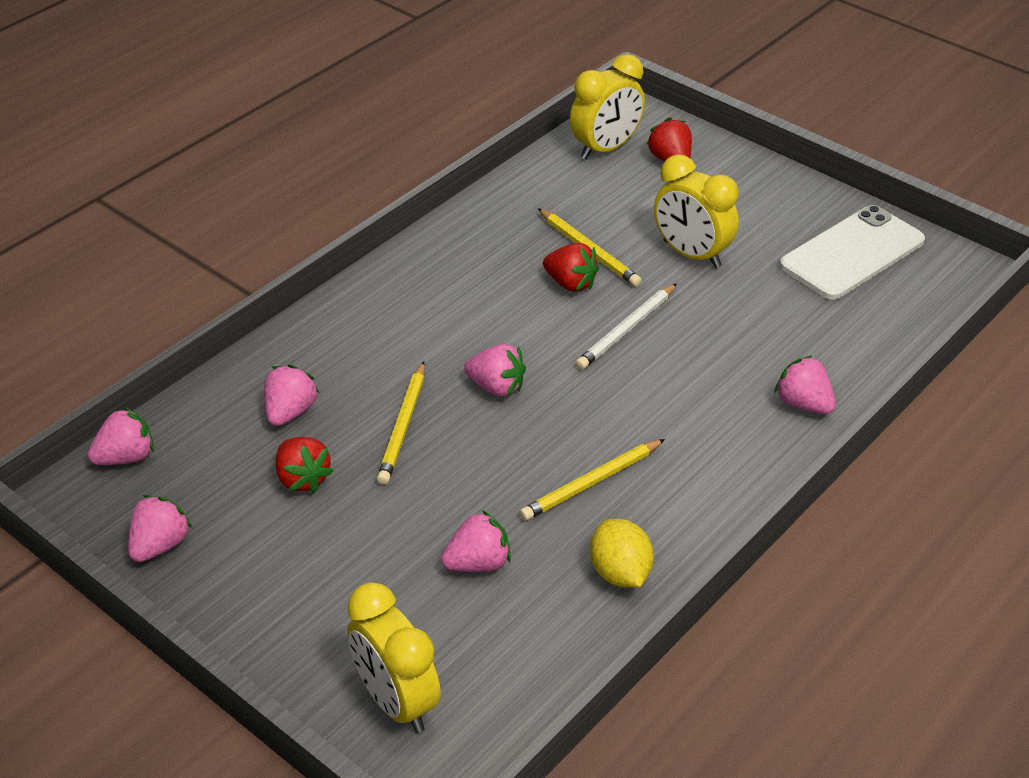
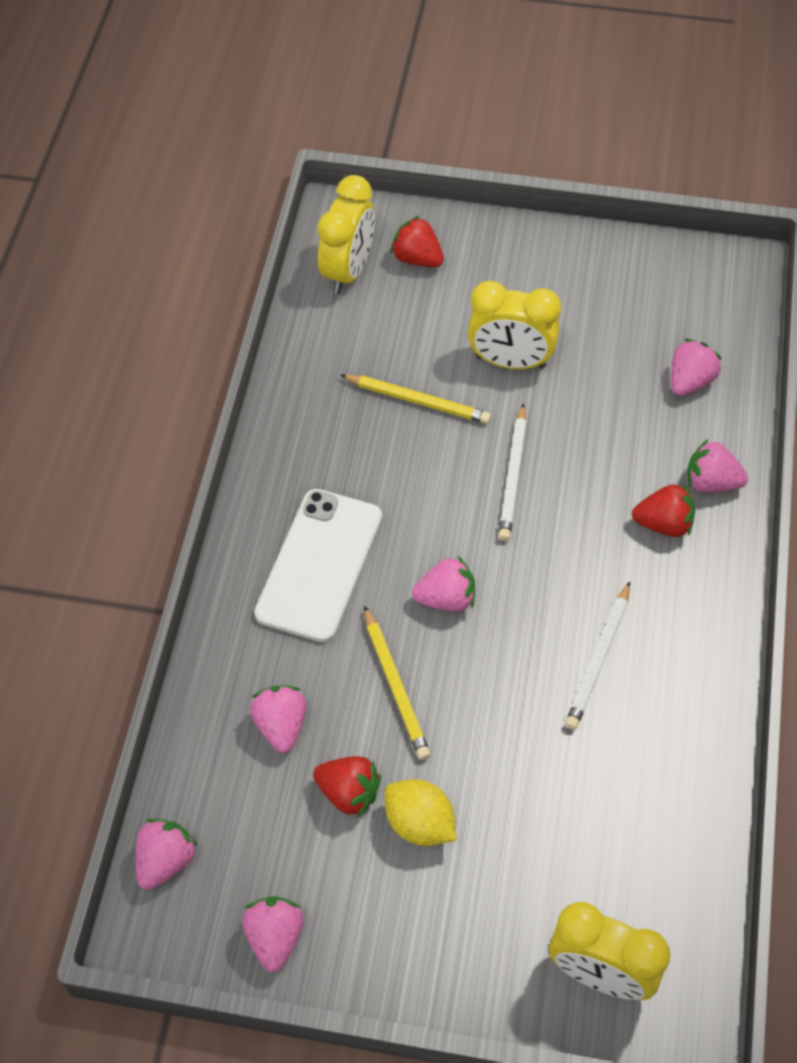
camera: 30 degrees left, 15 degrees up
(478, 563) = (565, 795): pink strawberry -> pink strawberry (689, 381)
(570, 283) = (428, 448): red strawberry -> red strawberry (663, 524)
(591, 482) = (598, 659): yellow pencil -> white pencil
(620, 573) = (685, 739): yellow lemon -> yellow lemon (419, 823)
(852, 253) = (643, 295): white phone -> white phone (320, 565)

